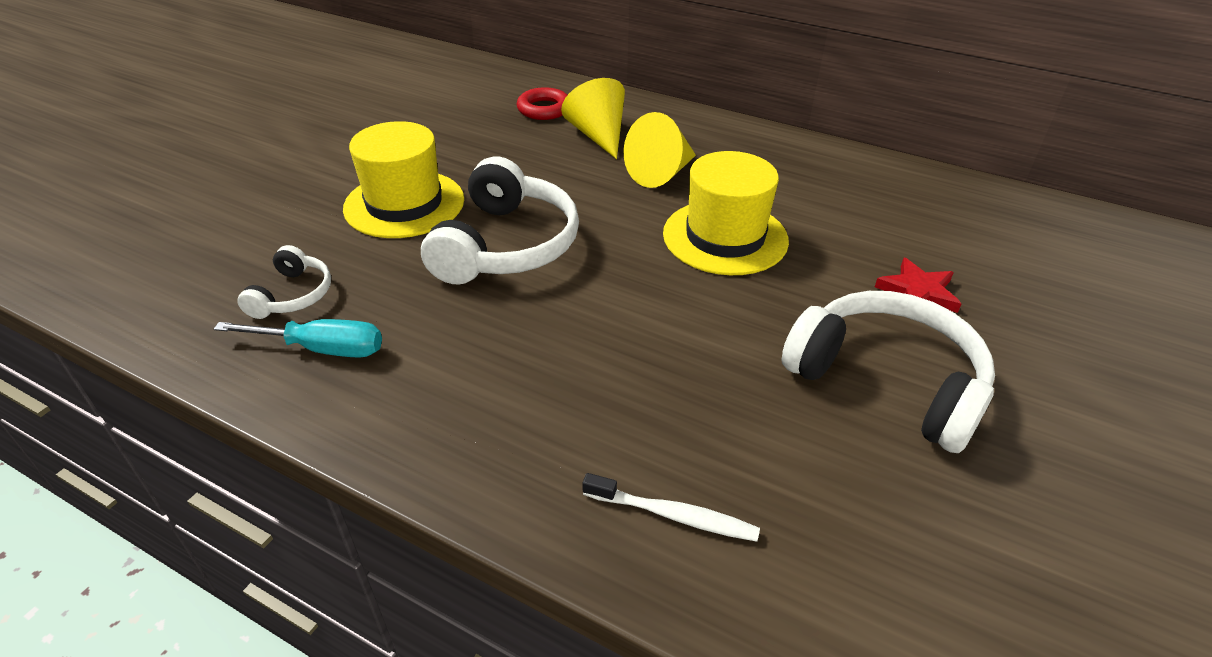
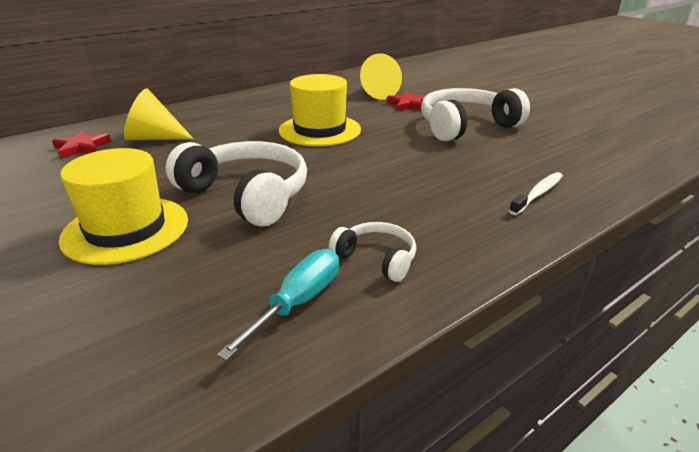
camera: 65 degrees left, 10 degrees down
(292, 295) = (196, 313): white headphones -> white headphones (376, 259)
(544, 109) = (82, 147): red ring -> red star
(661, 173) = (231, 130): yellow cone -> yellow cone (376, 93)

